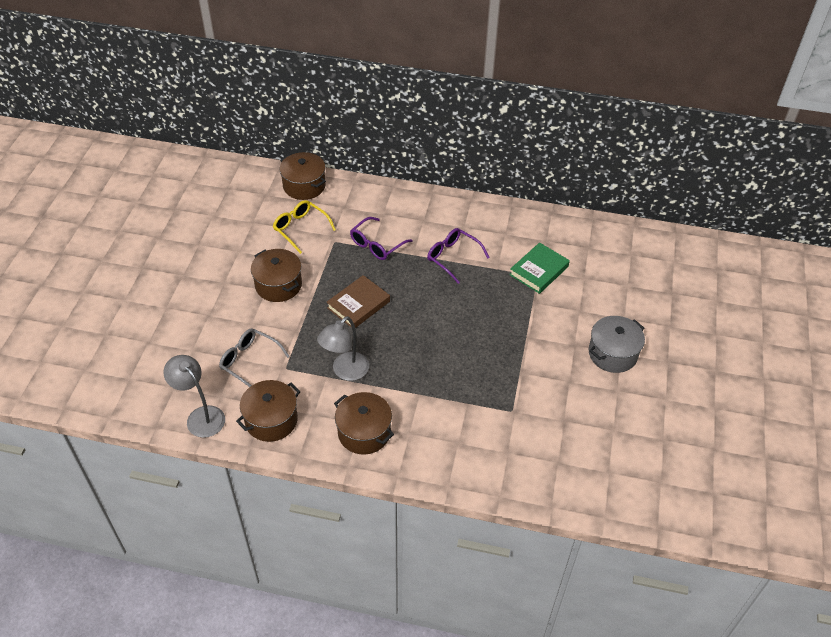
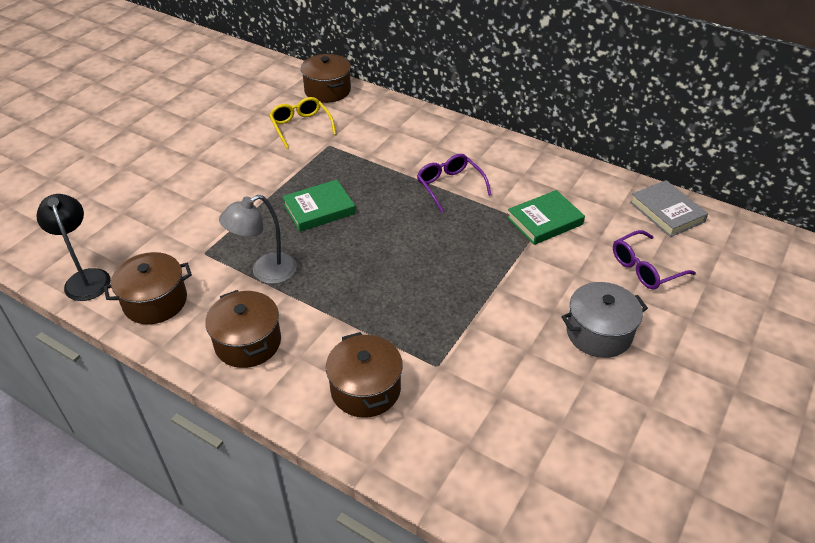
camera: 20 degrees right, 5 degrees down
(201, 416) = (86, 278): grey lamp -> black lamp
(249, 361) = (171, 237): grey glasses -> none
(278, 285) = (247, 172): brown pot -> brown pot (365, 389)
(358, 305) = (319, 209): brown book -> green book
(376, 245) = (371, 157): purple glasses -> purple glasses (645, 268)
(624, 240) = (667, 212): none -> grey book

